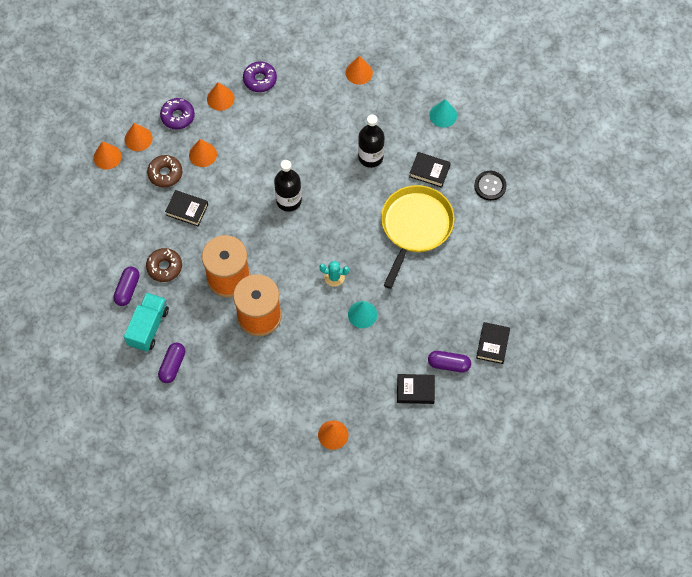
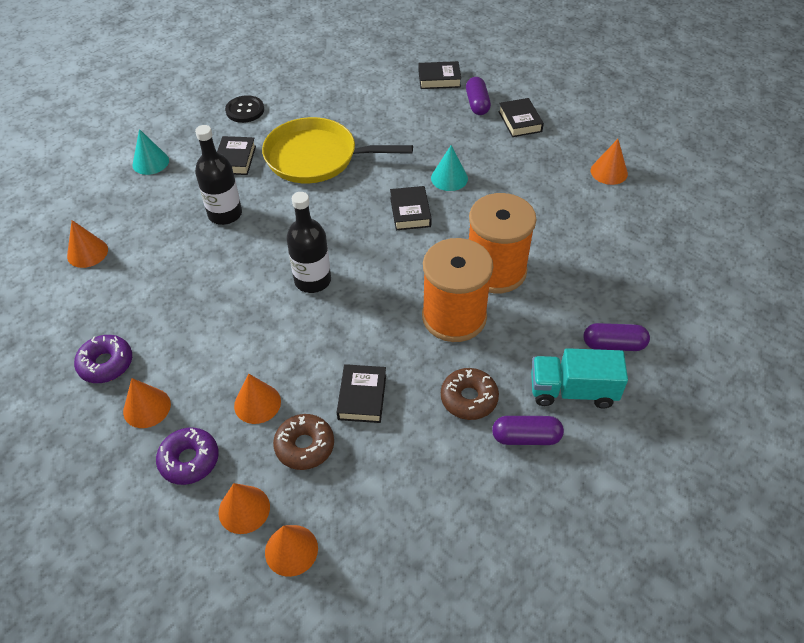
camera: 105 degrees left, 15 degrees down
(334, 277) = (410, 212): turquoise cactus -> black book

